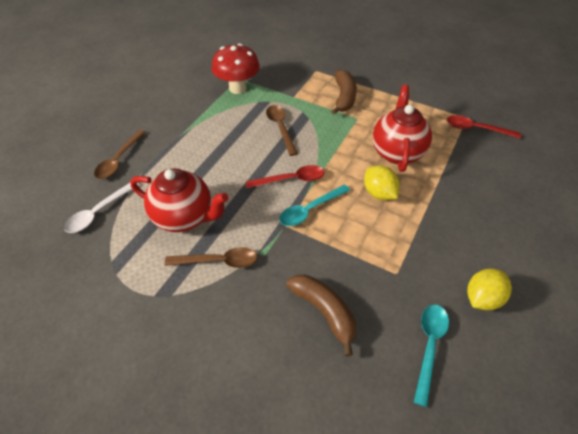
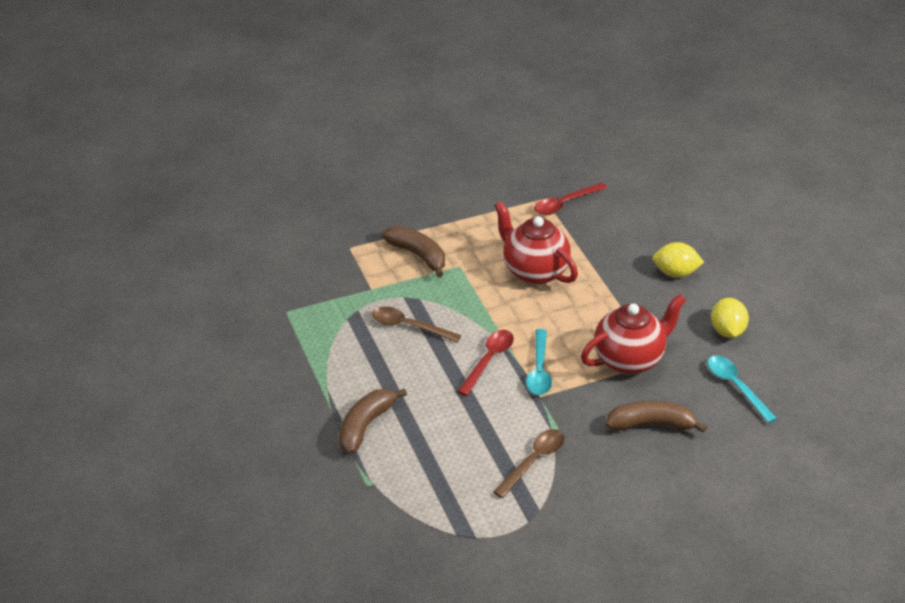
camera: 50 degrees left, 10 degrees down
(99, 212) = (378, 518): white spoon -> none
(119, 160) = (313, 470): brown spoon -> none
(177, 159) = (365, 425): none -> brown banana
(184, 217) = (455, 458): red teapot -> red teapot (629, 359)
(238, 88) = (304, 321): red mushroom -> none
(379, 193) = (568, 316): yellow lemon -> yellow lemon (675, 273)

